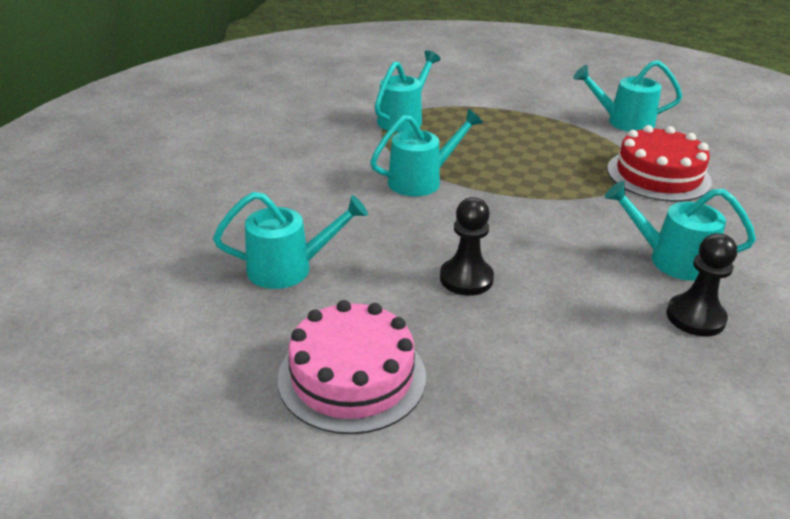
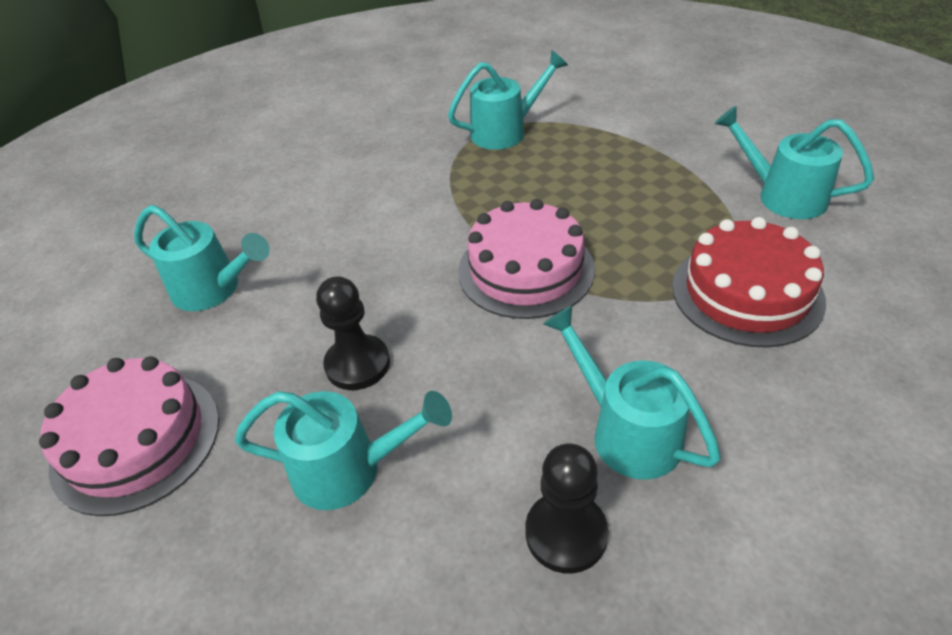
camera: 35 degrees right, 10 degrees up
(422, 180) = (443, 219): turquoise watering can -> turquoise watering can (350, 470)
(516, 196) = (526, 269): none -> pink cake

